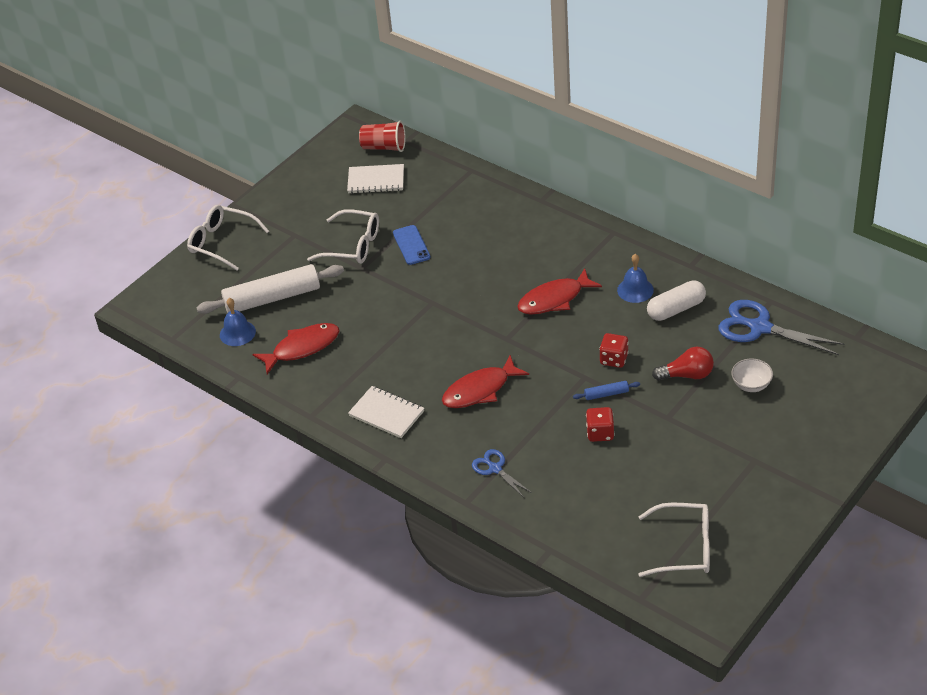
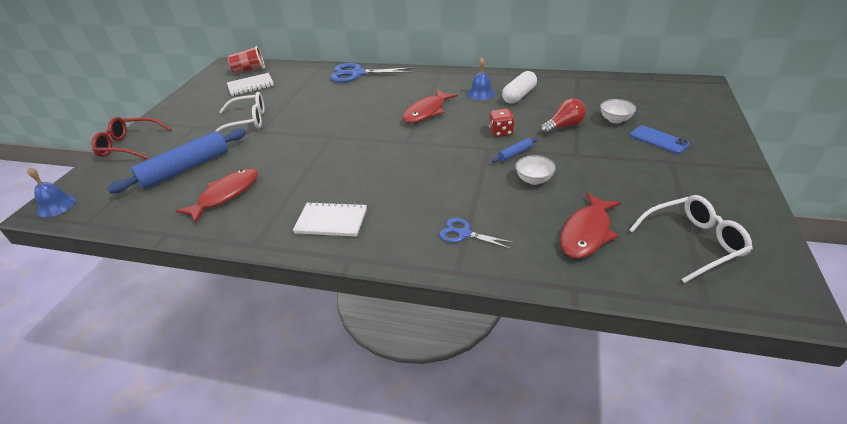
camera: 25 degrees left, 5 degrees down
(222, 242) = (129, 145): white glasses -> red glasses
(237, 333) = (157, 201): blue bell -> blue bell (56, 205)
(272, 298) = (186, 168): white rolling pin -> blue rolling pin
(411, 245) = (295, 110): blue phone -> blue phone (658, 140)
(480, 390) = (408, 180): red fish -> red fish (586, 233)
(600, 433) = (534, 180): red dice -> white bowl
(759, 327) = (585, 90): blue scissors -> blue scissors (357, 74)

